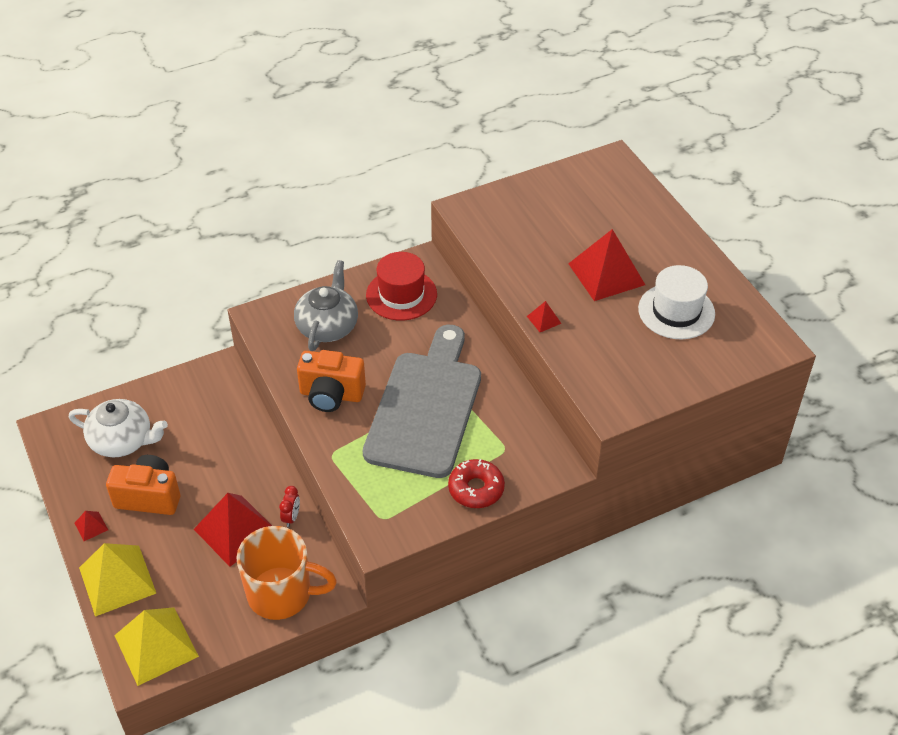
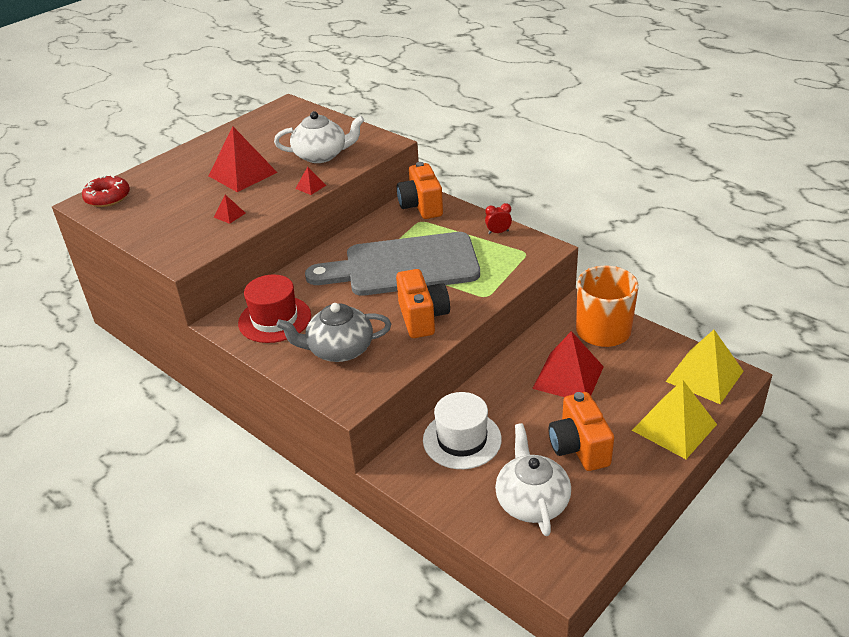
camera: 110 degrees left, 10 degrees down
(91, 526) = (640, 473): red pyramid -> red pyramid (229, 215)
(291, 517) = (531, 351): red clock -> red clock (498, 232)
(476, 489) = (466, 222): red donut -> red donut (108, 198)
(536, 460) = (421, 206): none -> orange camera
(613, 345) = (321, 155): none -> white teapot
(676, 311) = (271, 141): white hat -> white hat (462, 439)

